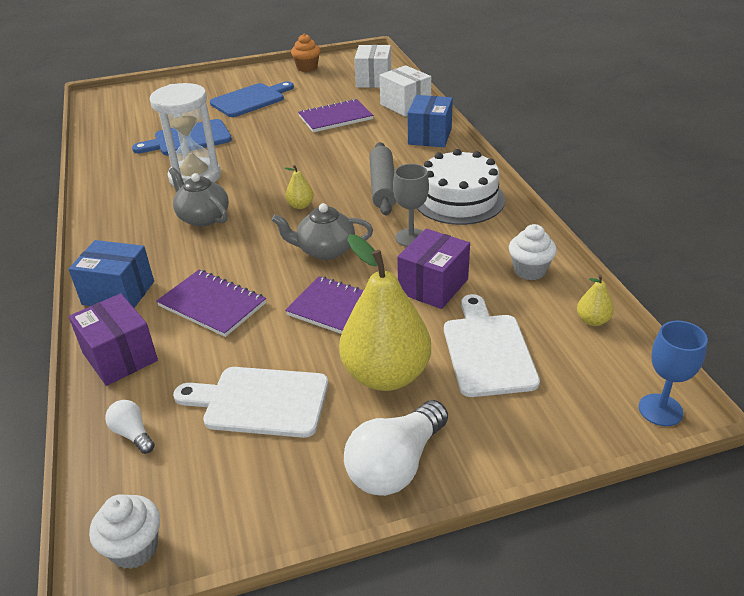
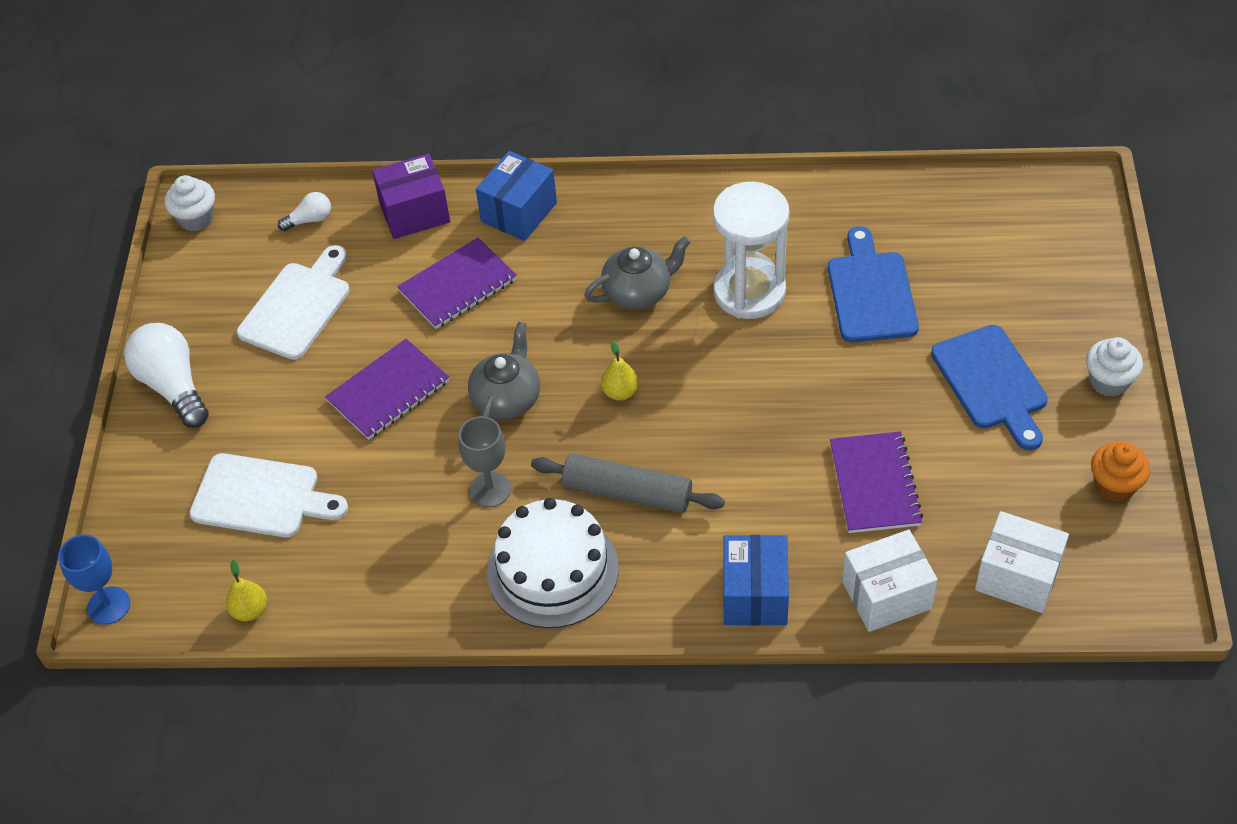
camera: 110 degrees right, 15 degrees up
(386, 375) = (277, 405): yellow pear -> none
(429, 136) = (755, 595): blue box -> blue box turned 60 degrees clockwise
(433, 286) = (386, 483): purple box -> none
(529, 270) = (363, 588): white cupcake -> white cupcake (1108, 381)

